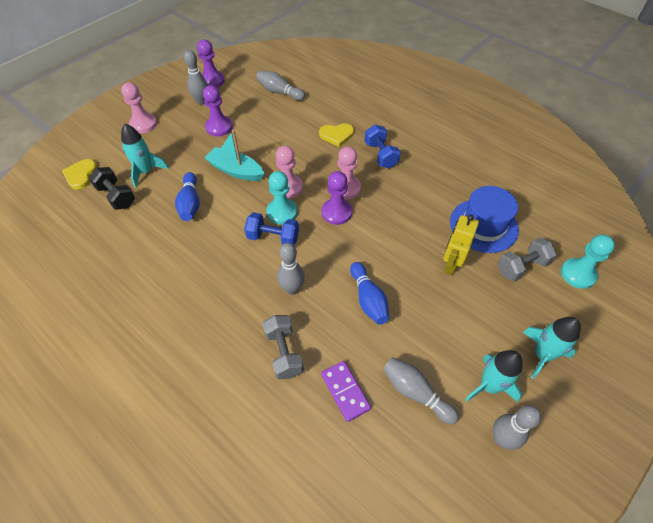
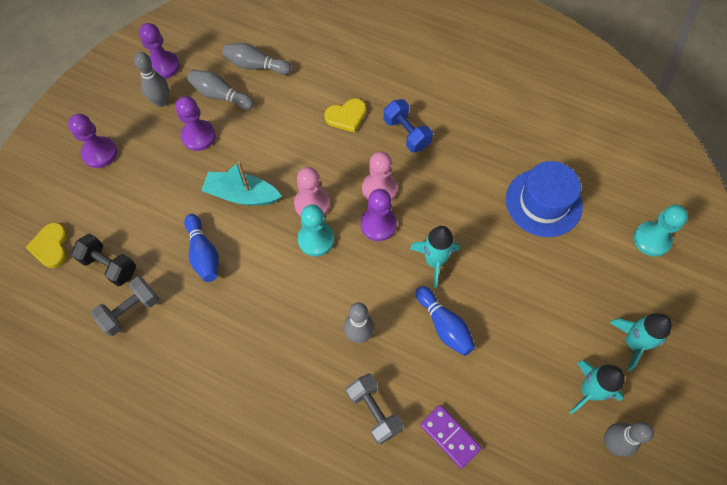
camera: 15 degrees left, 10 degrees up
(143, 124) = (99, 153): pink pawn -> purple pawn
(146, 172) = (131, 222): turquoise rocket -> turquoise rocket (434, 261)
(273, 237) = (317, 275): blue dumbbell -> none
(415, 392) = (519, 418): grey bowling pin -> grey bowling pin (220, 96)
(451, 265) = (520, 261): yellow robot -> none
(521, 267) = (593, 245): grey dumbbell -> grey dumbbell (130, 311)

